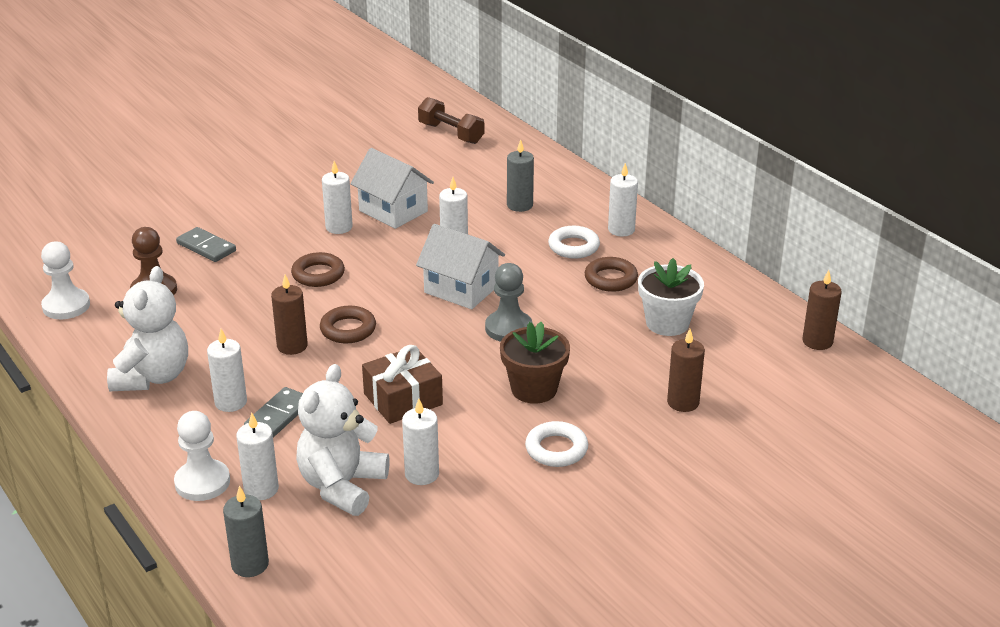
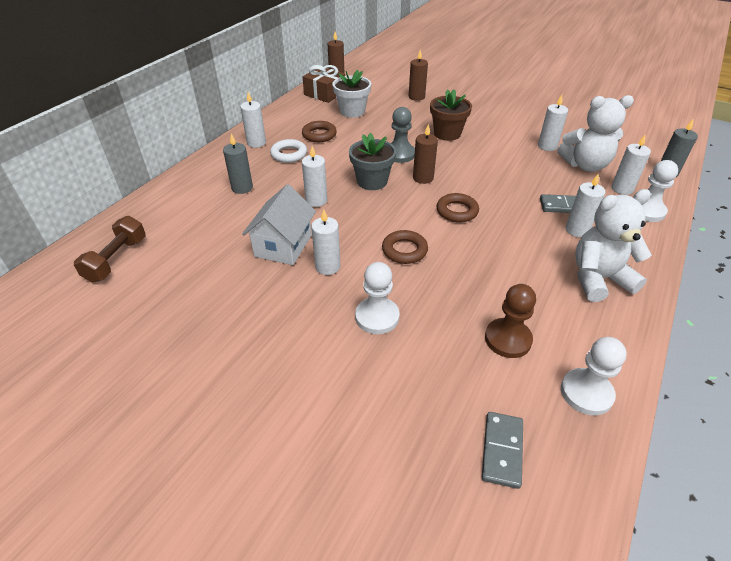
camera: 115 degrees left, 10 degrees up
(206, 247) = (416, 339): grey domino -> grey domino (502, 450)
(250, 236) = (377, 317): none -> white pawn
(292, 346) = (497, 228): brown candle -> brown candle (423, 178)
(403, 399) = (499, 169): brown gift -> brown gift (324, 93)
(461, 289) = (372, 181): white house -> grey flower pot
(556, 449) = (485, 118): white ring -> none

